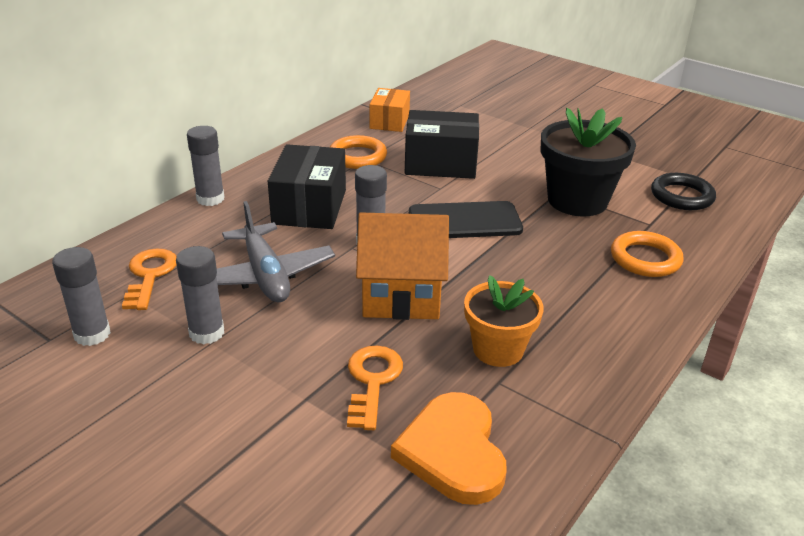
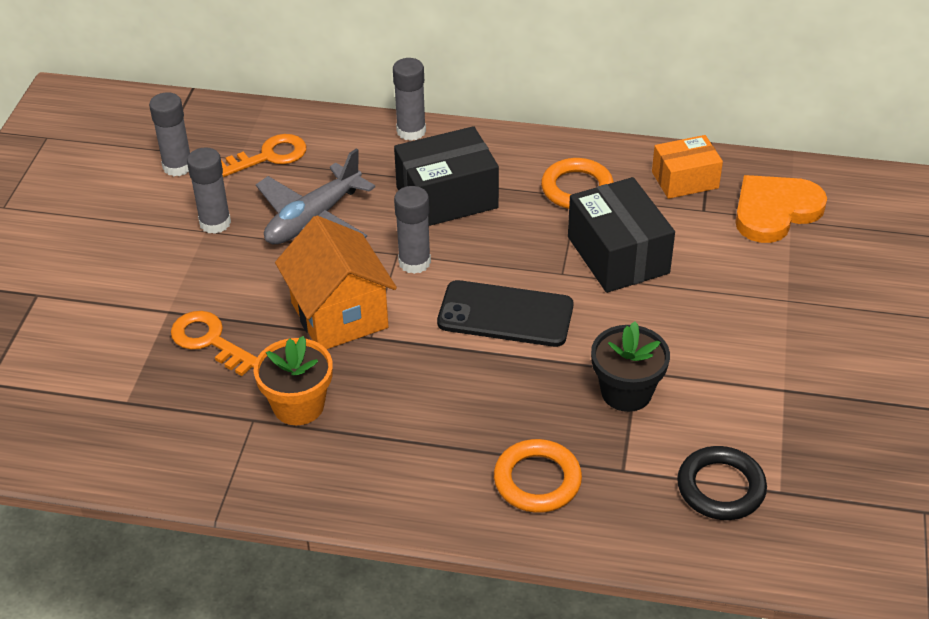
camera: 65 degrees right, 10 degrees up
(372, 381) = (209, 341): orange key -> orange key turned 120 degrees counterclockwise
(453, 452) = (151, 417): orange heart -> orange heart (775, 211)
(464, 221) = (505, 314): black phone -> black phone turned 45 degrees counterclockwise
(577, 201) = (626, 392): black flower pot -> black flower pot, size x0.65

